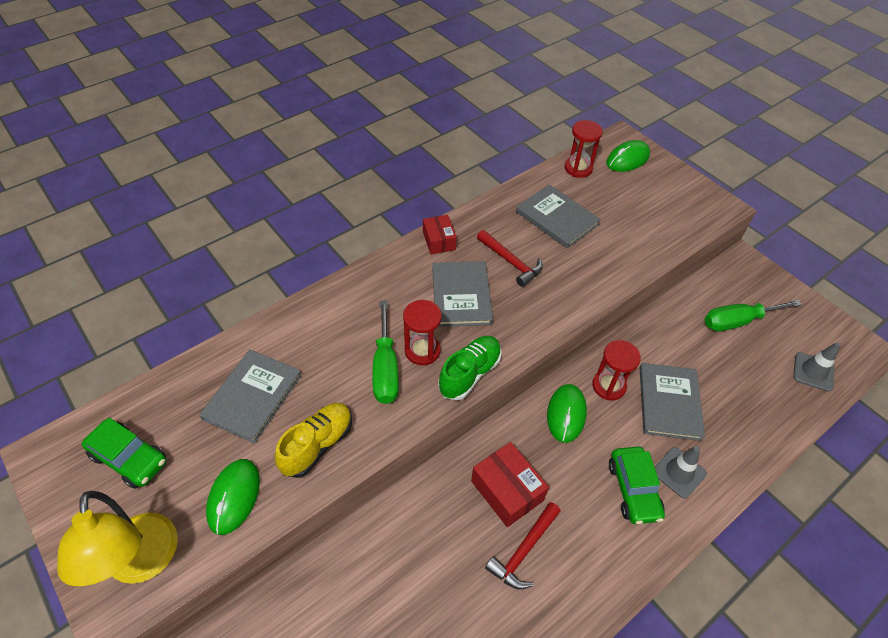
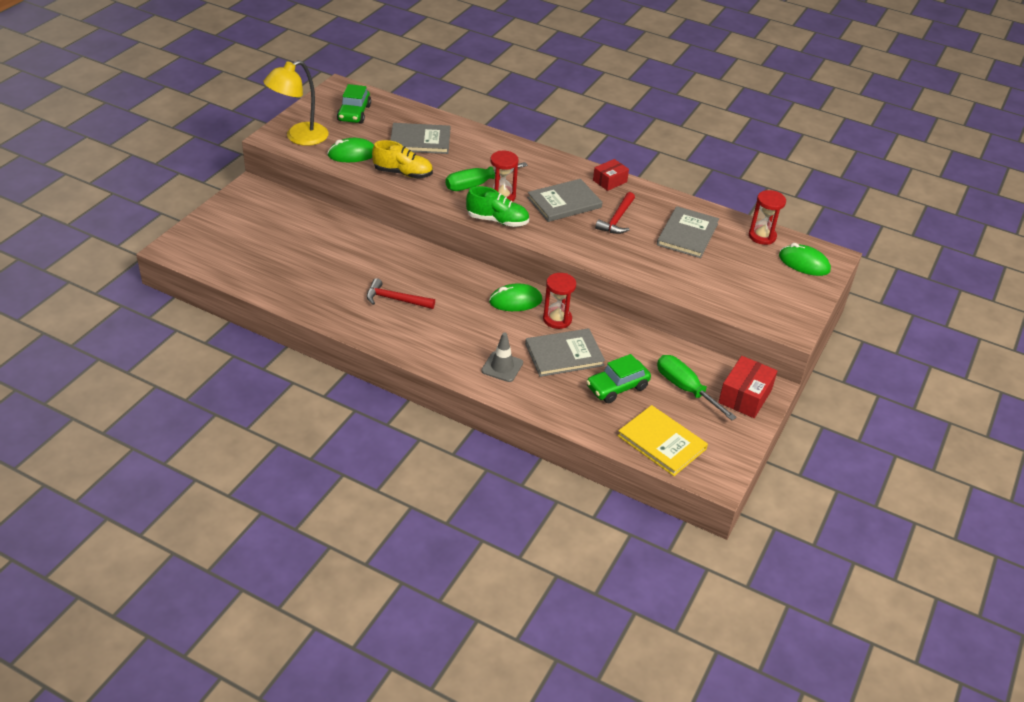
camera: 65 degrees right, 10 degrees down
(507, 490) = (434, 284): red box -> red box (745, 396)
(633, 490) = (472, 344): green car -> green car (617, 387)
(813, 372) = (662, 442): grey traffic cone -> yellow book

